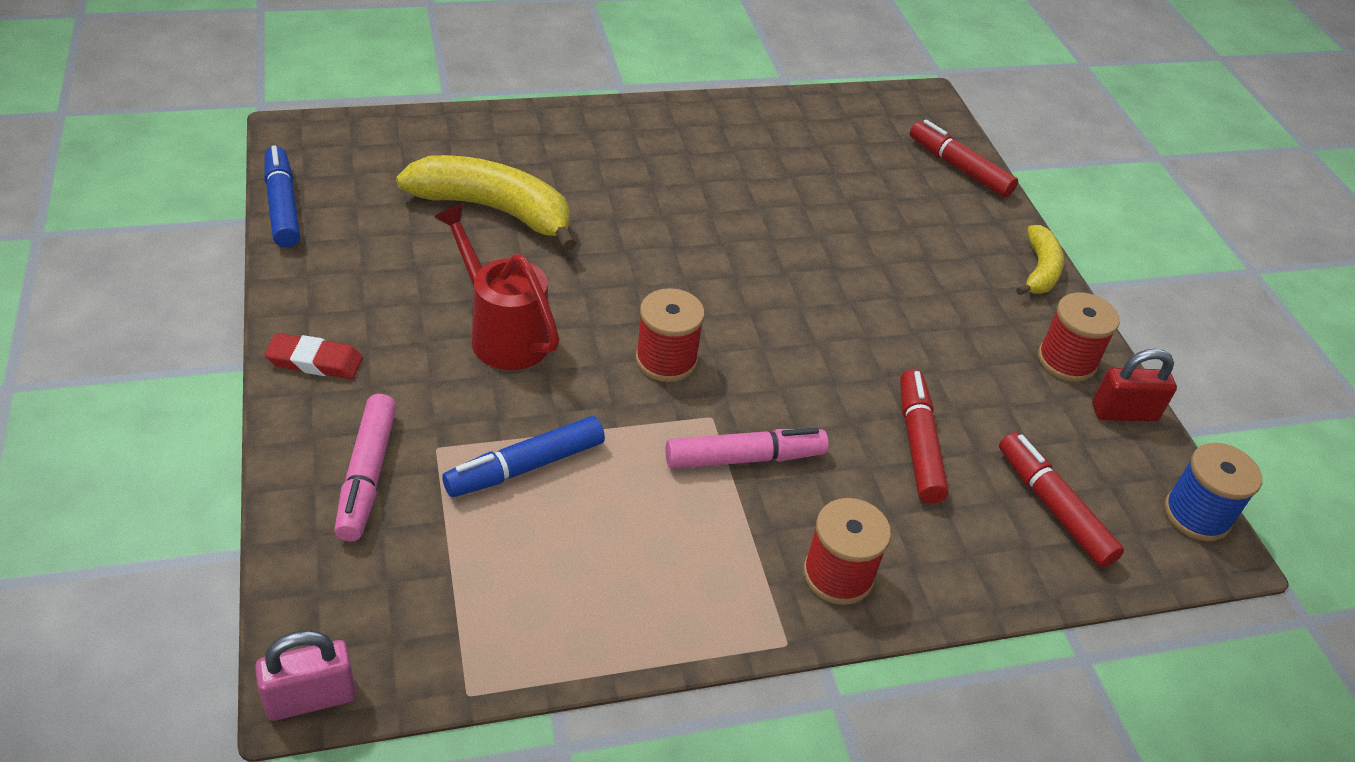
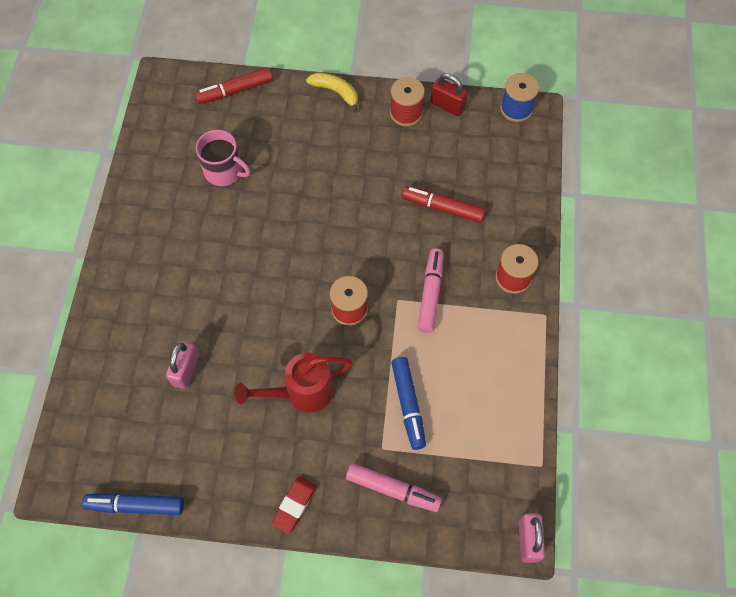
camera: 65 degrees left, 20 degrees up
(494, 210) = (186, 370): yellow banana -> pink padlock
(821, 183) = (224, 171): none -> pink mug
(1053, 507) = (497, 166): red marker -> none
(1124, 413) = (447, 105): red padlock -> red padlock turned 75 degrees counterclockwise

